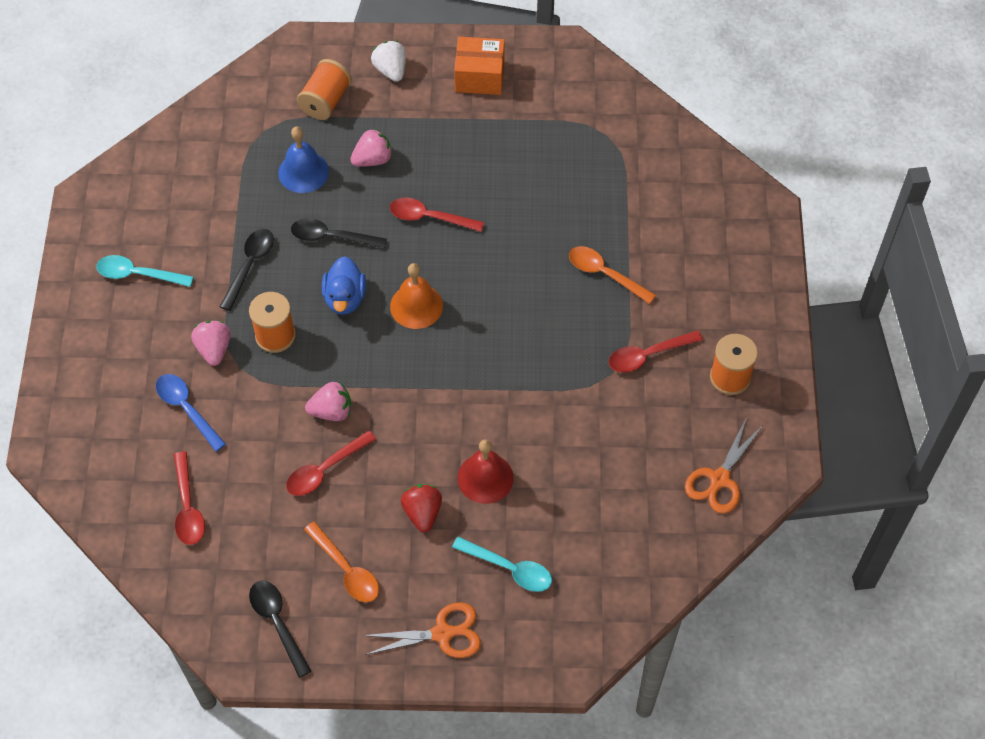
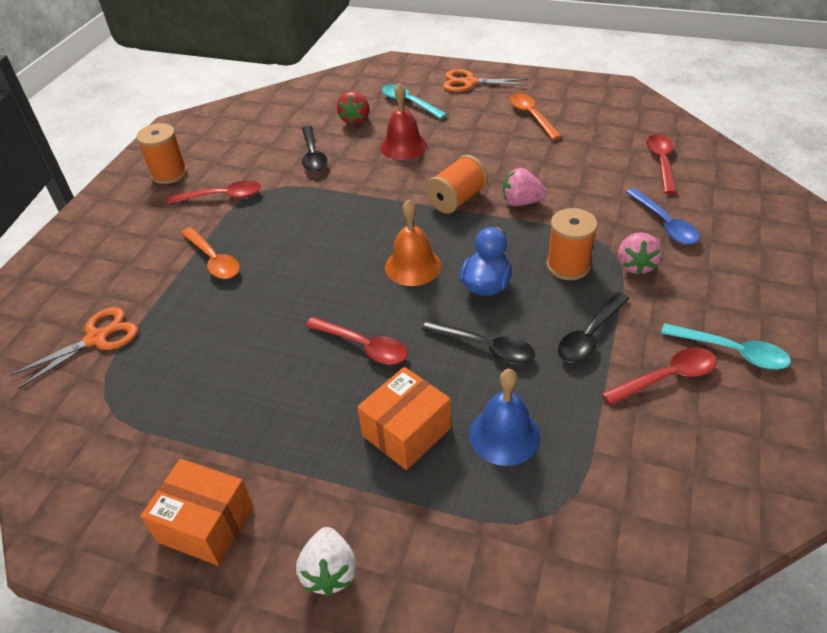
camera: 160 degrees left, 15 degrees down
(277, 623) = (589, 99): black spoon -> black spoon (313, 155)
(325, 469) = (536, 168): red spoon -> red spoon (666, 377)
(326, 101) = (447, 541): orange spool -> orange spool (456, 200)
(372, 159) = (406, 432): pink strawberry -> orange box
(422, 513) = (462, 135): red strawberry -> red strawberry (355, 120)
(719, 479) = (229, 123): orange scissors -> orange scissors (97, 338)

